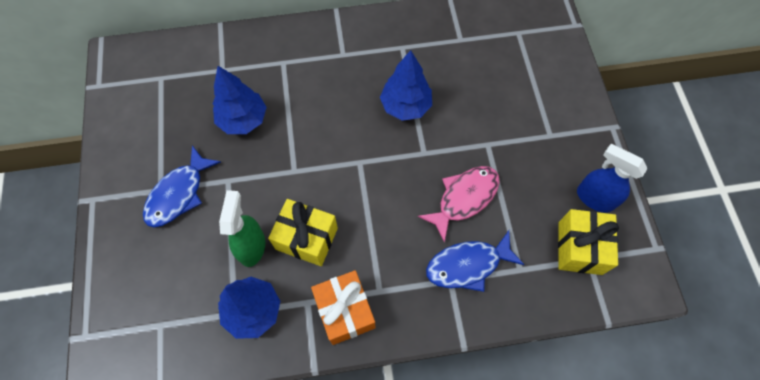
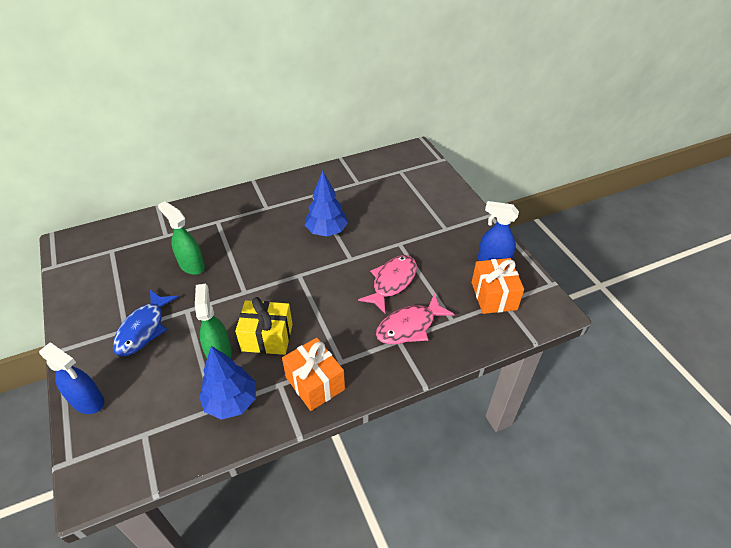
camera: 15 degrees left, 20 degrees down
(111, 271) = (88, 401): none -> blue spray bottle
(243, 120) = (191, 265): blue tree -> green spray bottle
(468, 265) = (409, 327): blue fish -> pink fish
(579, 248) = (493, 296): yellow gift -> orange gift

